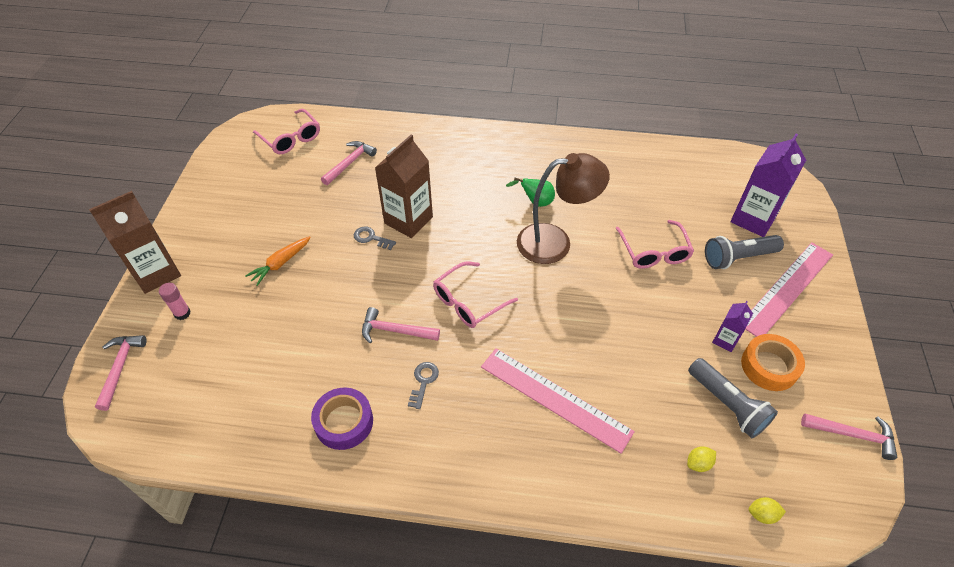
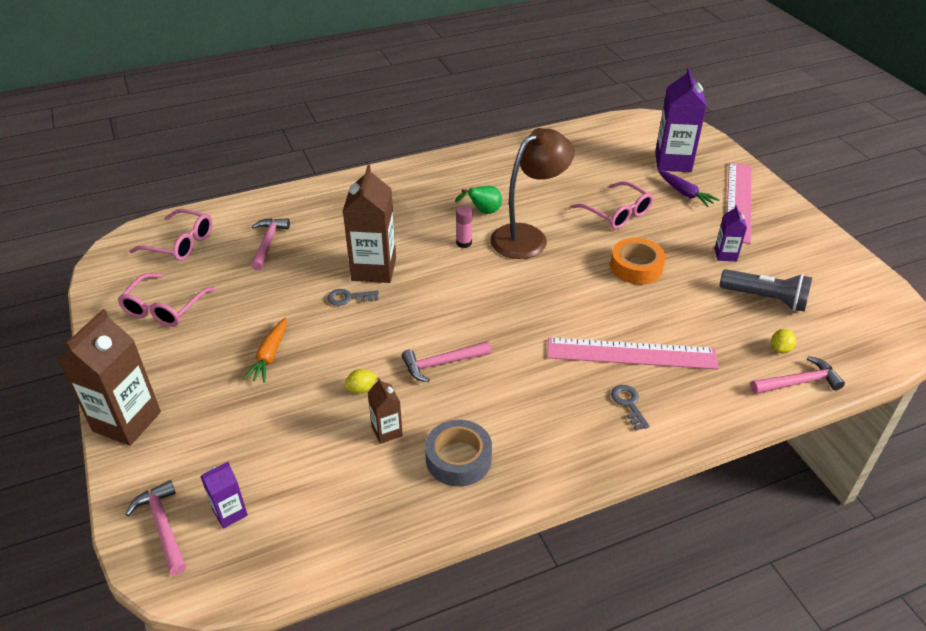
camera: 30 degrees left, 10 degrees down
(165, 380) = (230, 513): none -> purple carton
(182, 313) = (194, 444): pink glue stick -> pink glue stick (464, 243)
(312, 370) = (387, 431): none -> brown carton
(344, 422) = (458, 459): purple tape -> grey tape
(423, 382) = (505, 392): grey key -> grey key (629, 404)
(468, 302) = (491, 313): pink glasses -> pink glasses (164, 308)
(738, 258) = (685, 193): grey flashlight -> purple carrot
(762, 514) = (853, 362): yellow lemon -> yellow lemon (361, 389)
(769, 366) = (772, 260): orange tape -> orange tape (636, 267)
(852, 435) = (865, 280): pink hammer -> pink hammer (798, 382)

